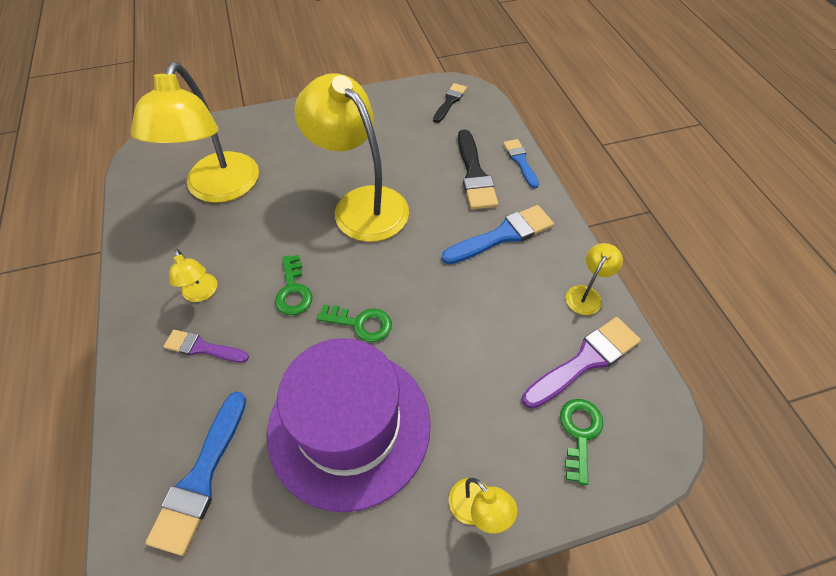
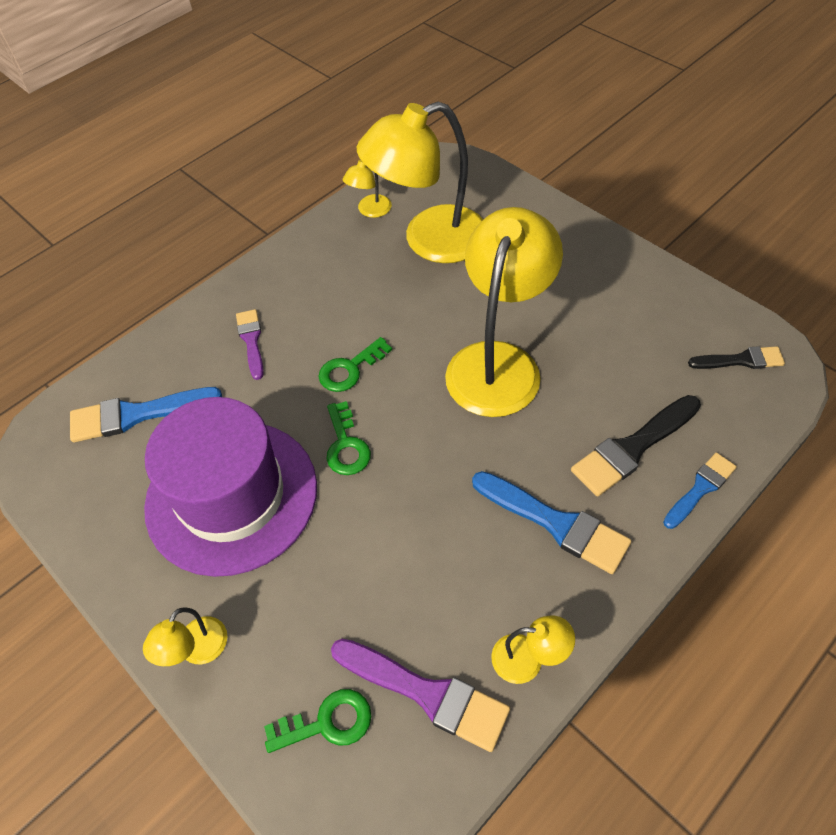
camera: 65 degrees right, 0 degrees up
(201, 294) = (304, 305): yellow lamp -> yellow lamp (370, 211)

